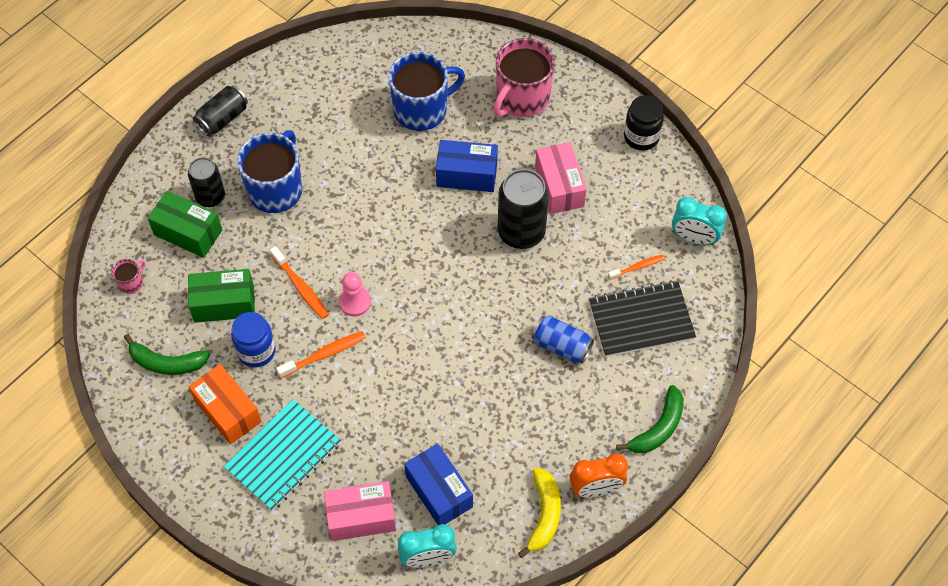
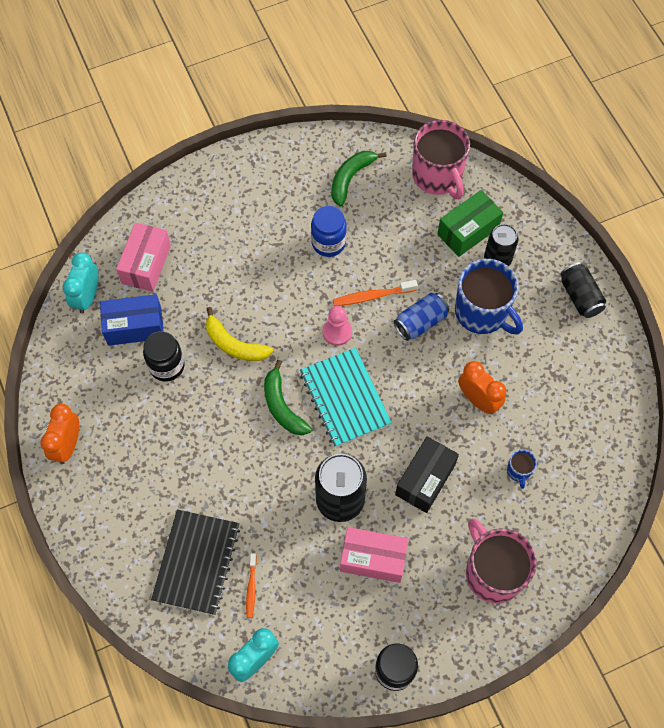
camera: 115 degrees right, 5 degrees up
(131, 283) = (437, 176): pink mug -> pink mug, size x2.29
(224, 303) = (385, 235): green box -> none
(228, 411) = (286, 205): orange box -> none
(283, 456) = (226, 230): turquoise notebook -> turquoise notebook (345, 398)
(324, 354) = (299, 290): orange toothbrush -> none
(369, 162) = (478, 400): none -> orange clock
(422, 109) = (519, 471): blue mug -> blue mug, size x0.44
(466, 439) = (167, 366): none -> black jar
(467, 175) = (425, 479): blue box -> black box
(544, 514) = (70, 395): yellow banana -> yellow banana (234, 344)
(561, 346) = (208, 480): blue can -> blue can (420, 322)
(658, 428) = (89, 523): green banana -> green banana (282, 406)

